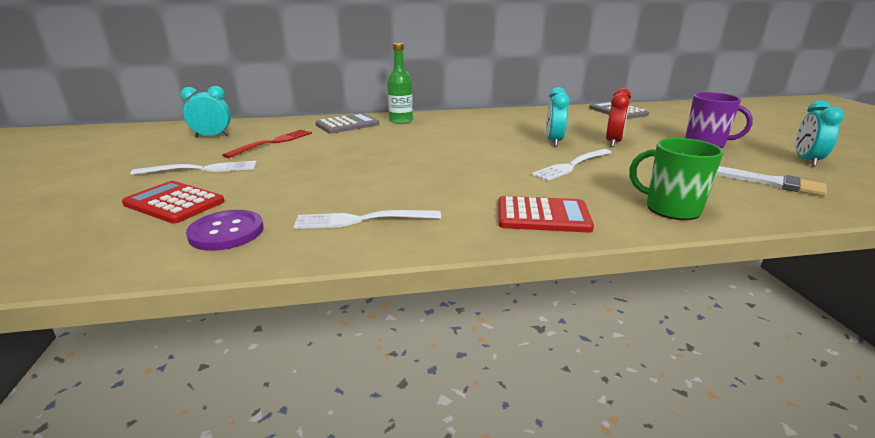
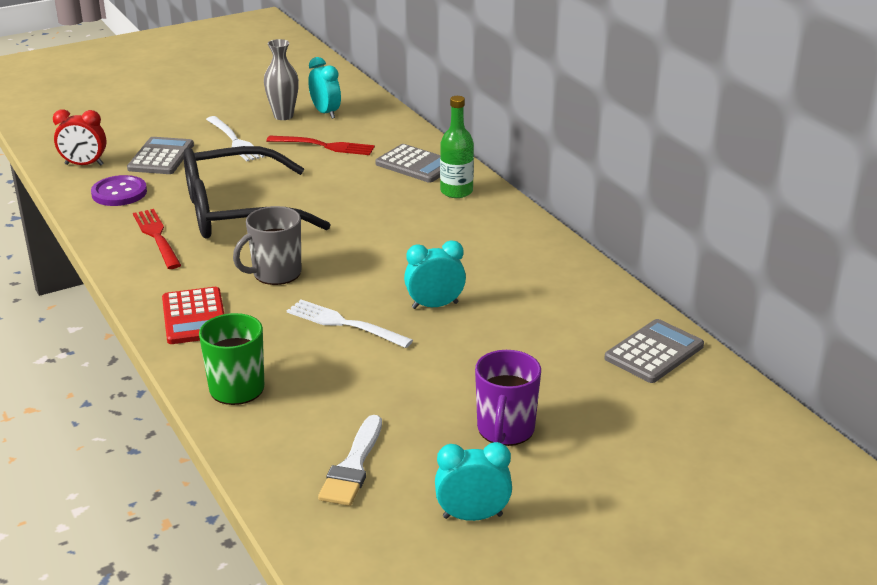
camera: 70 degrees right, 5 degrees up
(174, 203) = (161, 157): red calculator -> grey calculator
(188, 149) = (283, 116): none -> grey vase
(350, 181) = (237, 212): none -> black glasses
(362, 220) = (157, 237): white fork -> red fork
(480, 178) = (275, 273): none -> grey mug
(613, 142) = (461, 350): red clock -> red clock (84, 165)

